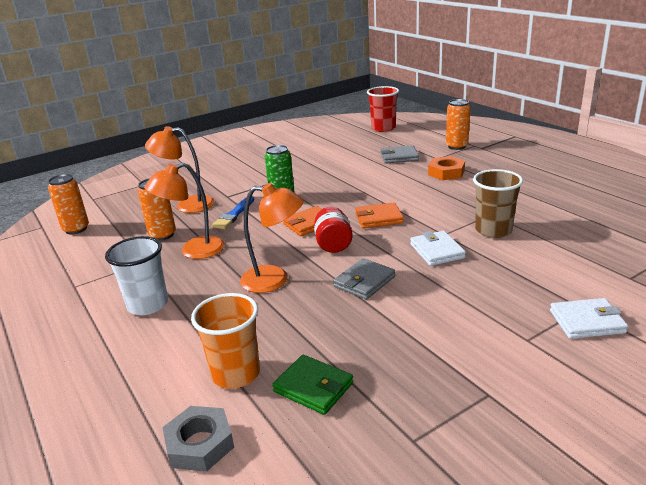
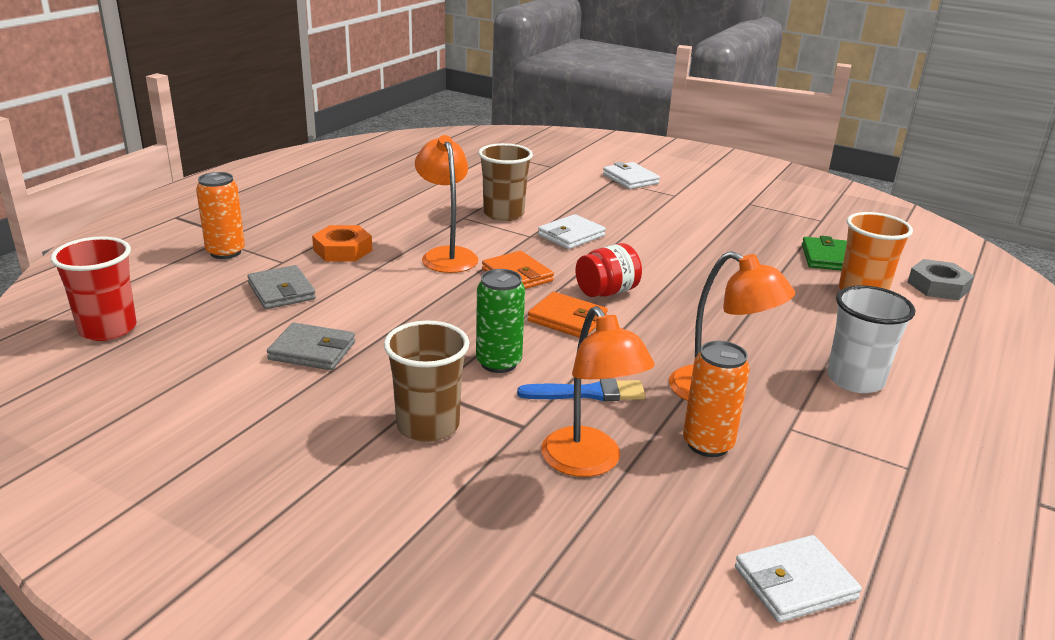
camera: 120 degrees left, 0 degrees up
(76, 229) = (795, 583): orange can -> white wallet
(250, 178) = (428, 426): none -> brown cup
(275, 280) = (714, 310): orange lamp -> orange lamp (446, 255)
(364, 282) = (665, 262): grey wallet -> grey wallet (312, 351)

